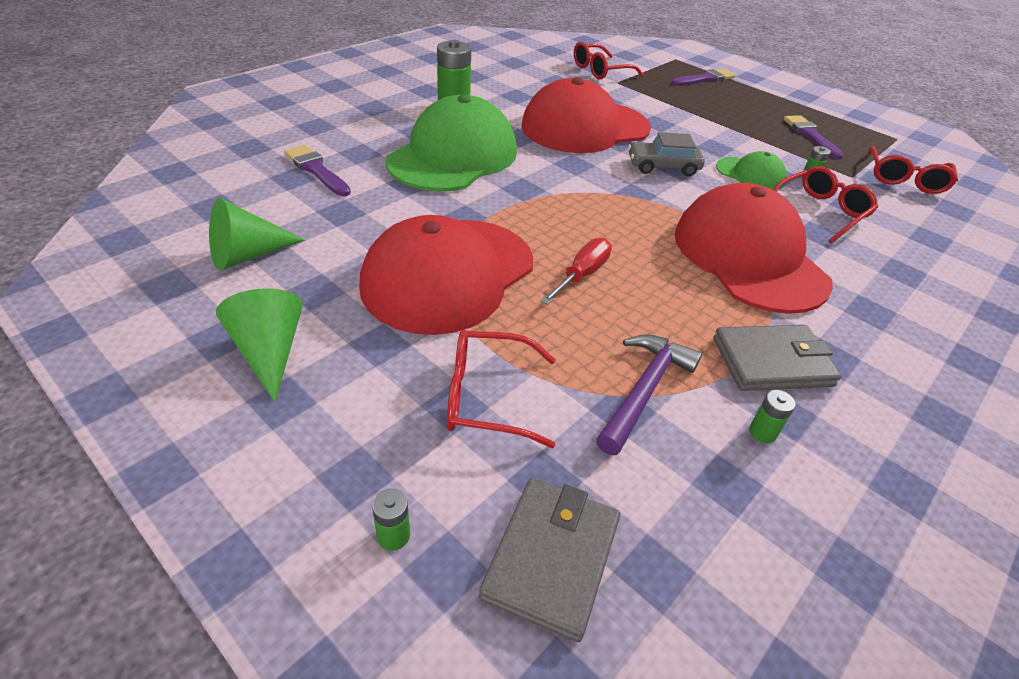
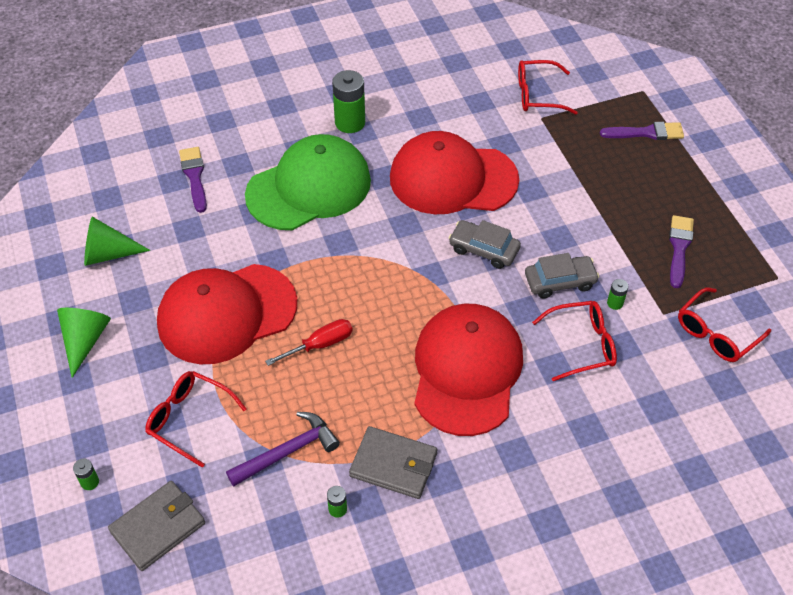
camera: 30 degrees right, 10 degrees up
(750, 174) = (560, 281): green cap -> grey car

